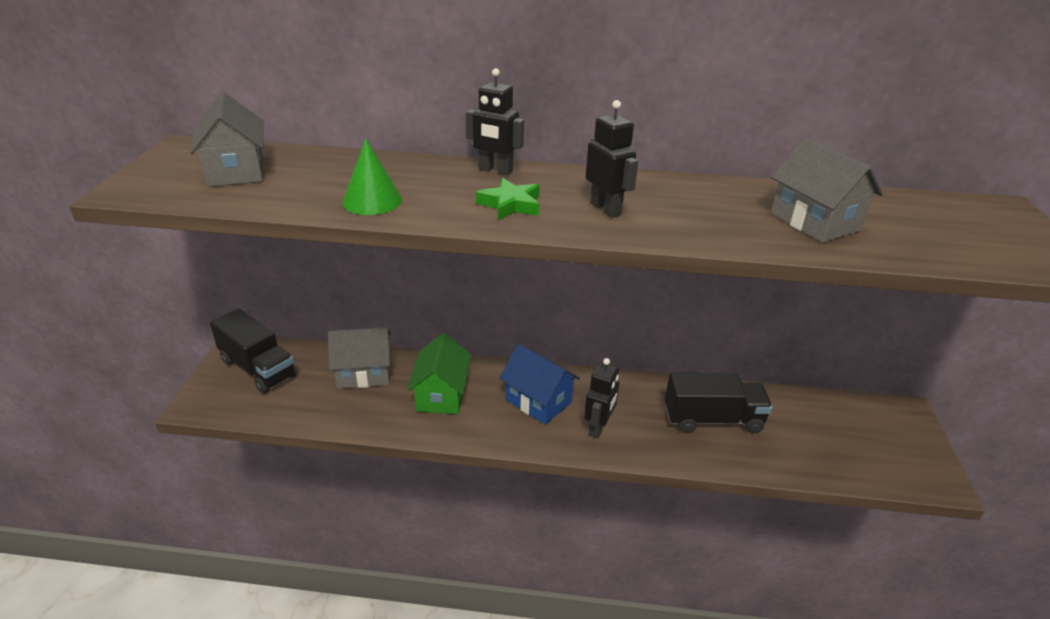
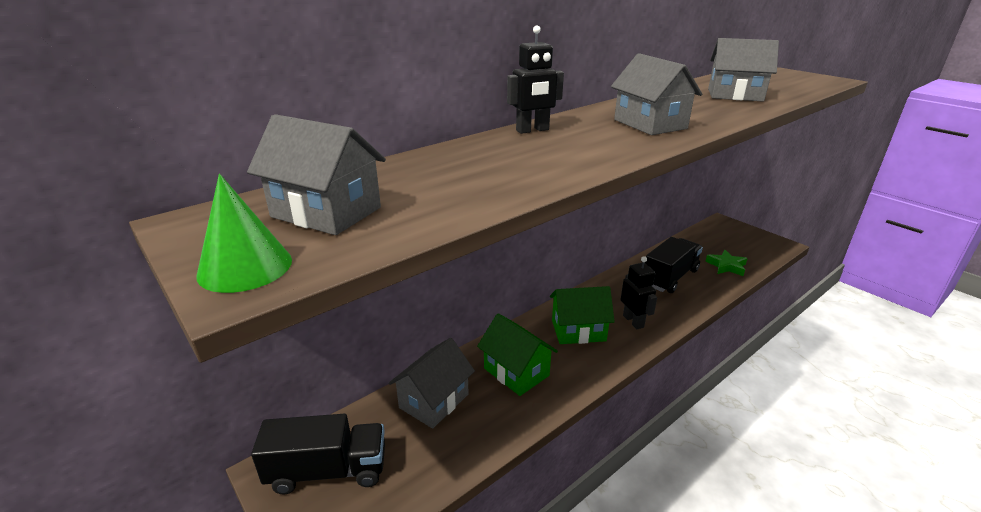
camera: 45 degrees left, 5 degrees down
(372, 201) = (514, 178): green cone -> green cone (245, 267)
(510, 205) = (601, 142): green star -> green star (726, 266)
(538, 401) = (578, 330): blue house -> green house
(606, 209) = (650, 124): black robot -> grey house

